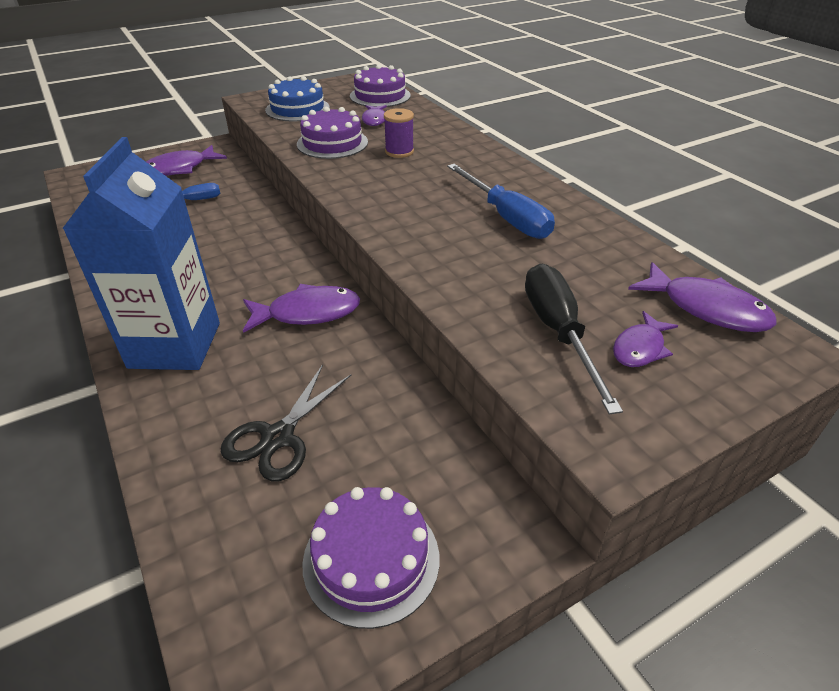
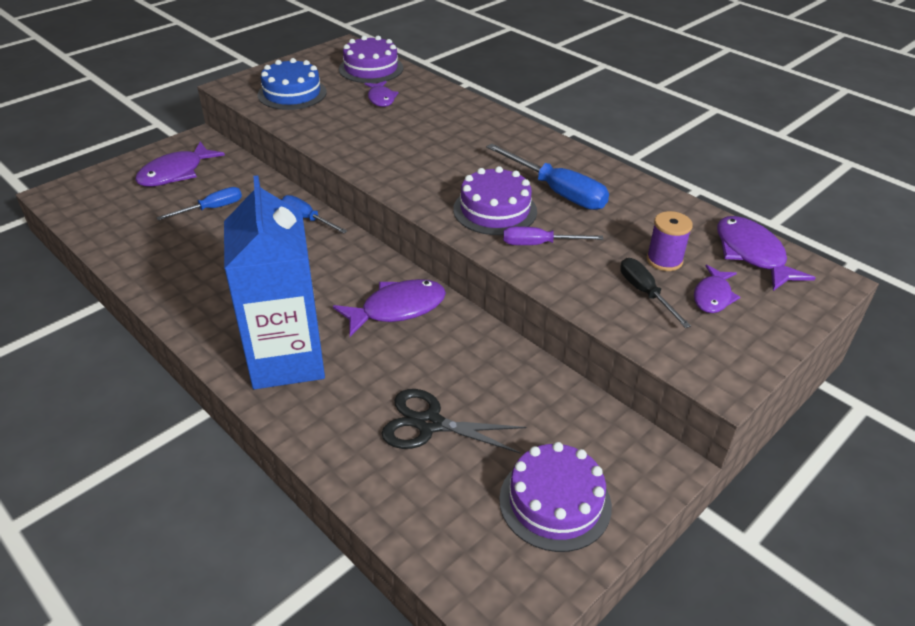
camera: 15 degrees left, 0 degrees up
(269, 219) = (307, 218): none -> blue screwdriver
(278, 437) = (430, 424): black scissors -> black scissors turned 90 degrees clockwise
(332, 143) = (352, 131): purple cake -> purple cake (495, 210)
(399, 152) = (424, 133): purple spool -> purple spool (664, 260)
(461, 265) = (539, 244): none -> purple screwdriver
(558, 332) = (645, 293): black screwdriver -> black screwdriver, size x0.61
(706, 308) = (752, 254): purple fish -> purple fish turned 135 degrees counterclockwise

